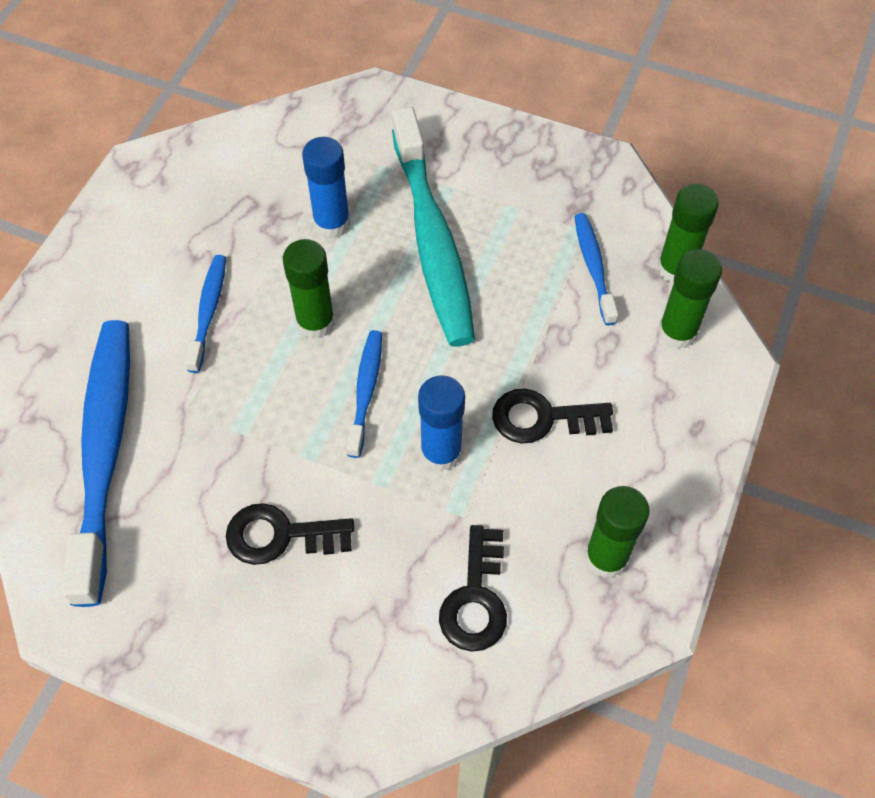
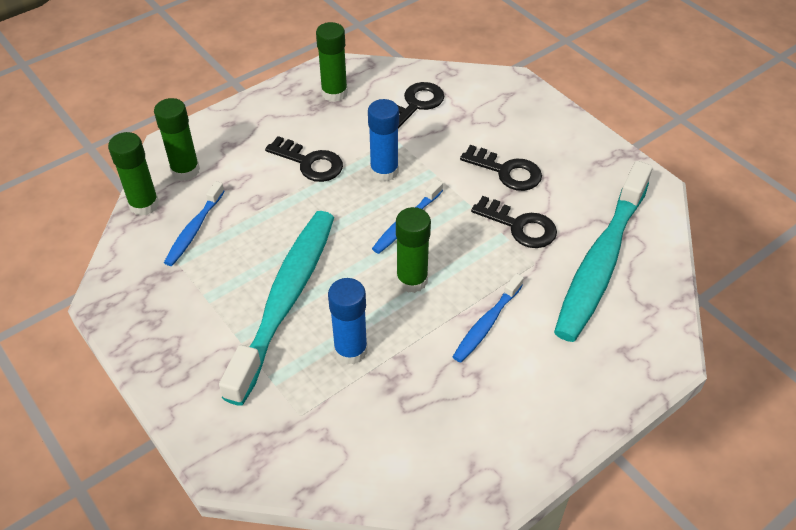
camera: 150 degrees left, 10 degrees down
(105, 451) = (601, 261): blue toothbrush -> turquoise toothbrush
(224, 454) = (520, 226): none -> black key

